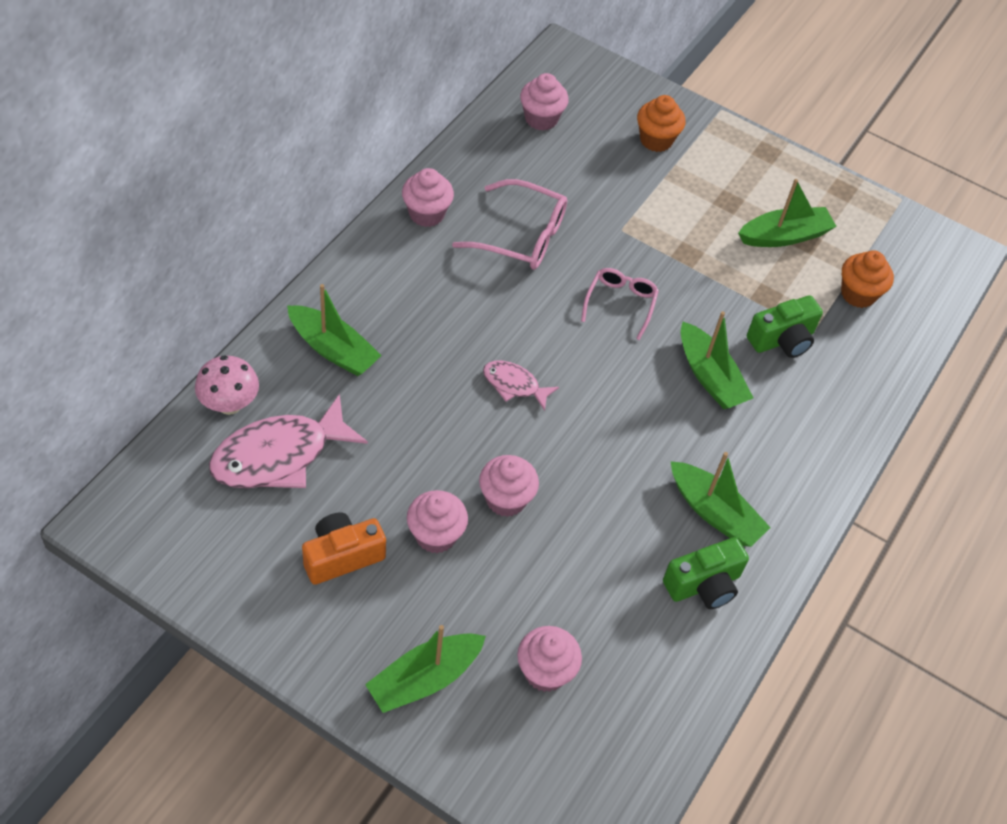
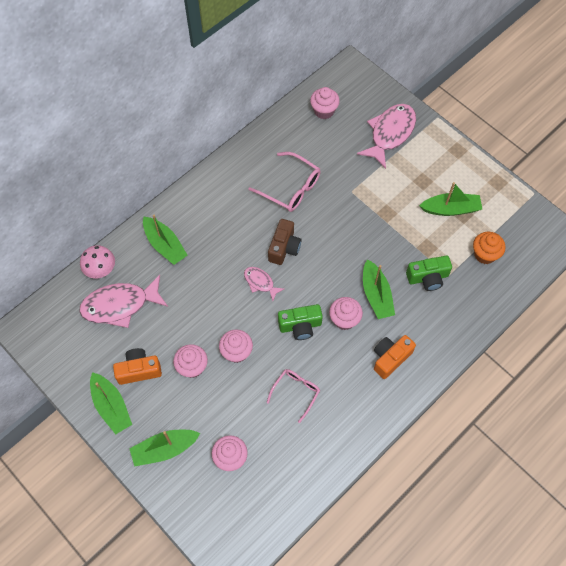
camera: 20 degrees right, 10 degrees up
(426, 214) = (239, 166): pink cupcake -> pink cupcake (344, 319)
(538, 327) = (284, 248): none -> brown camera
(620, 304) = (336, 240): pink glasses -> pink glasses (295, 393)
(656, 140) = (390, 134): orange cupcake -> pink fish
(704, 585) = (334, 423): green camera -> green camera (300, 326)
(714, 513) = (353, 381): green boat -> green boat (111, 406)
(763, 469) = (390, 358): none -> orange camera

